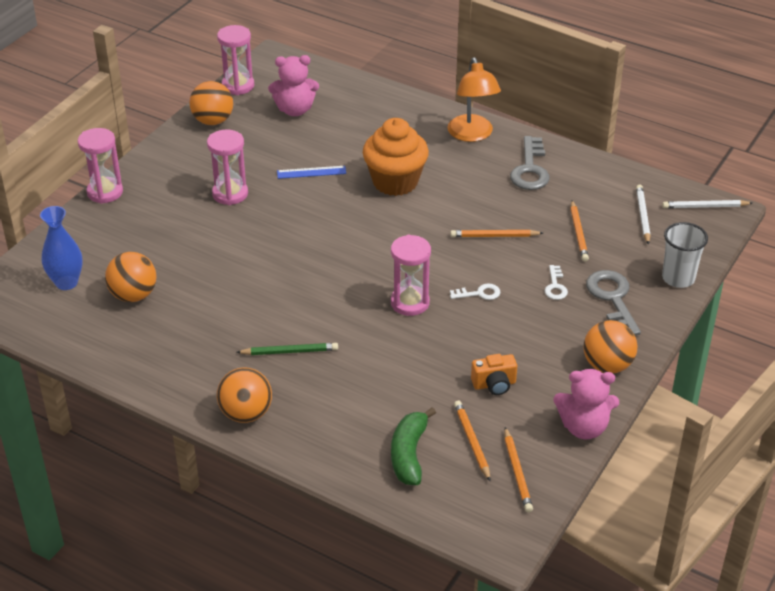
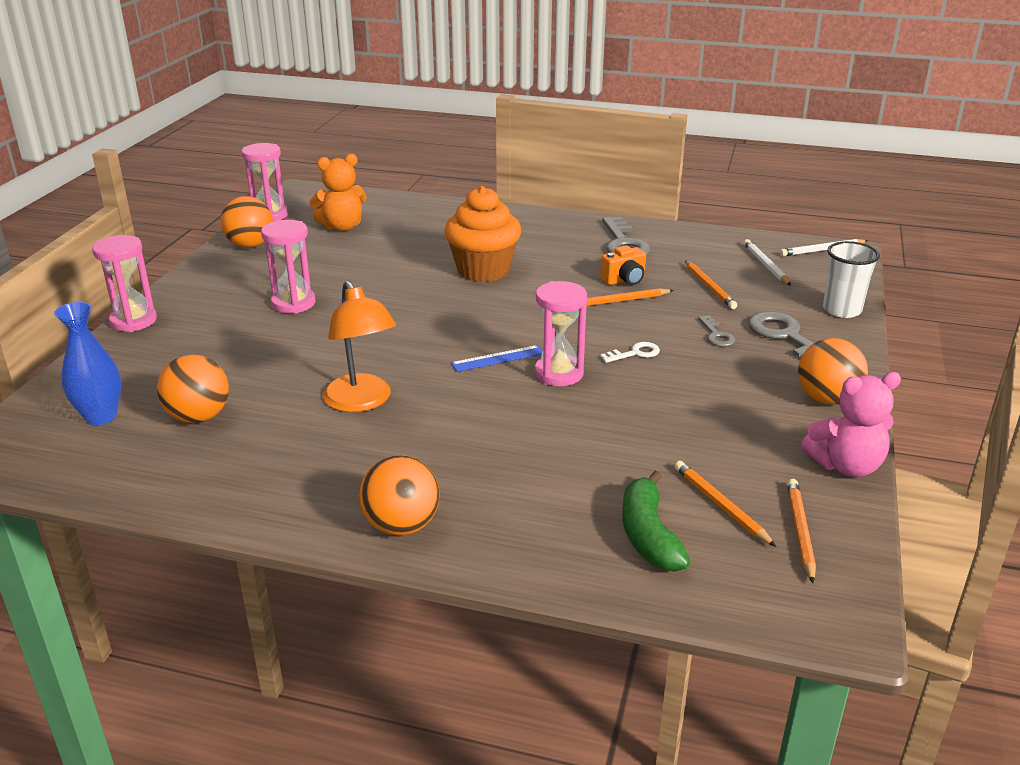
camera: 15 degrees left, 10 degrees down
(290, 352) = (432, 445): green pencil -> none
(295, 110) = (342, 227): pink teddy bear -> orange teddy bear
(311, 172) = (383, 273): blue ruler -> blue ruler (497, 358)
(472, 135) = (546, 224): orange lamp -> orange lamp (362, 402)
(494, 384) = (709, 439): orange camera -> orange camera (624, 280)
(517, 472) = (800, 531): orange pencil -> orange pencil turned 150 degrees counterclockwise
(555, 286) = (716, 335): white key -> grey key

